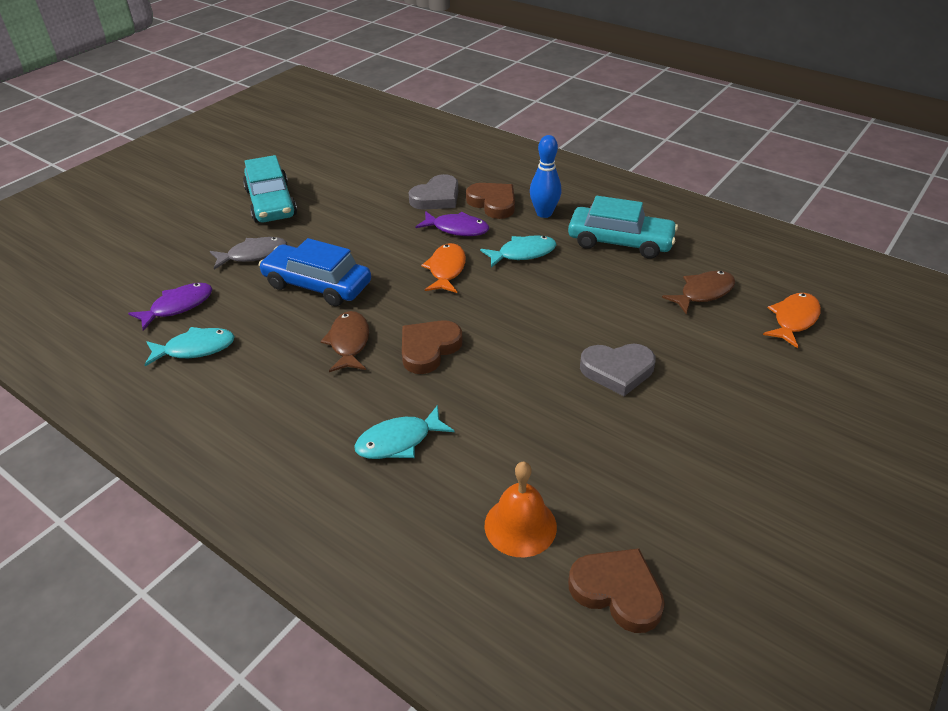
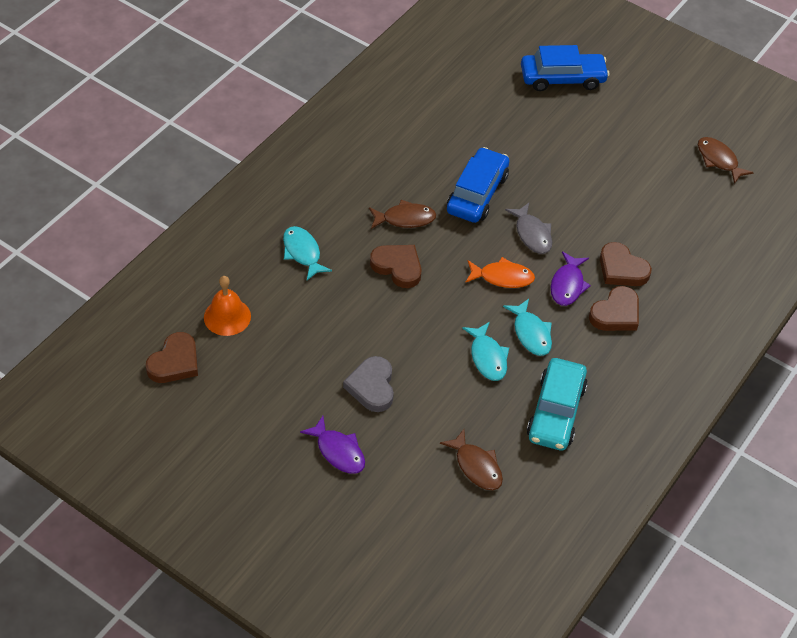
camera: 85 degrees right, 10 degrees up
(153, 221) = (562, 78): none -> blue car
(178, 306) = (446, 115): purple fish -> purple fish (338, 451)
(195, 348) = (398, 133): turquoise fish -> turquoise fish (487, 357)
(253, 255) = (516, 149): grey fish -> grey fish (532, 234)
(271, 203) = (598, 149): turquoise car -> none
(304, 142) = (718, 160): none -> brown fish
(436, 197) = (621, 269): grey heart -> brown heart
(544, 213) = (601, 354): blue bowling pin -> none
(793, 320) = (438, 530): orange fish -> none

